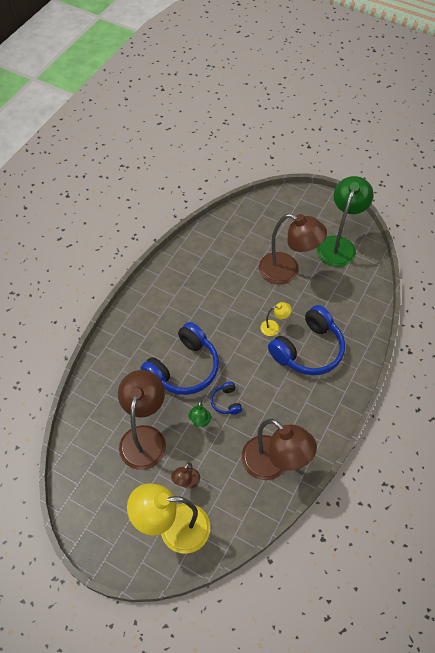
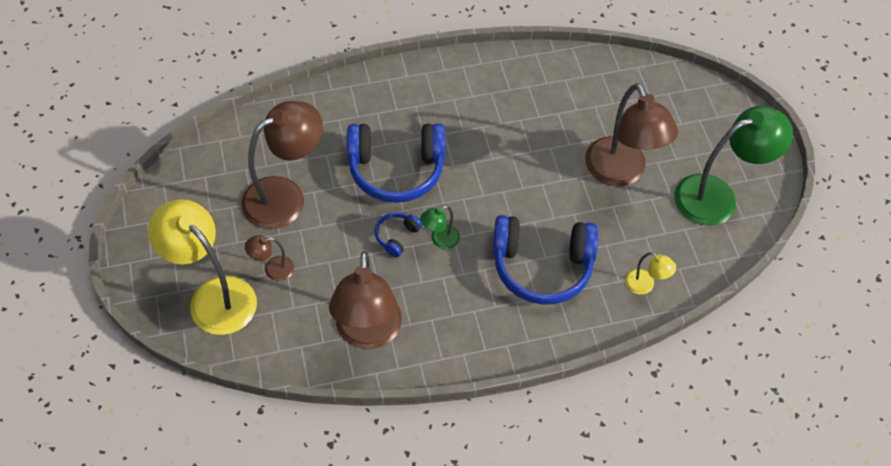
camera: 45 degrees right, 0 degrees up
(200, 422) = (350, 231): green lamp -> green lamp (440, 240)
(274, 327) = (534, 213): yellow lamp -> yellow lamp (645, 285)

